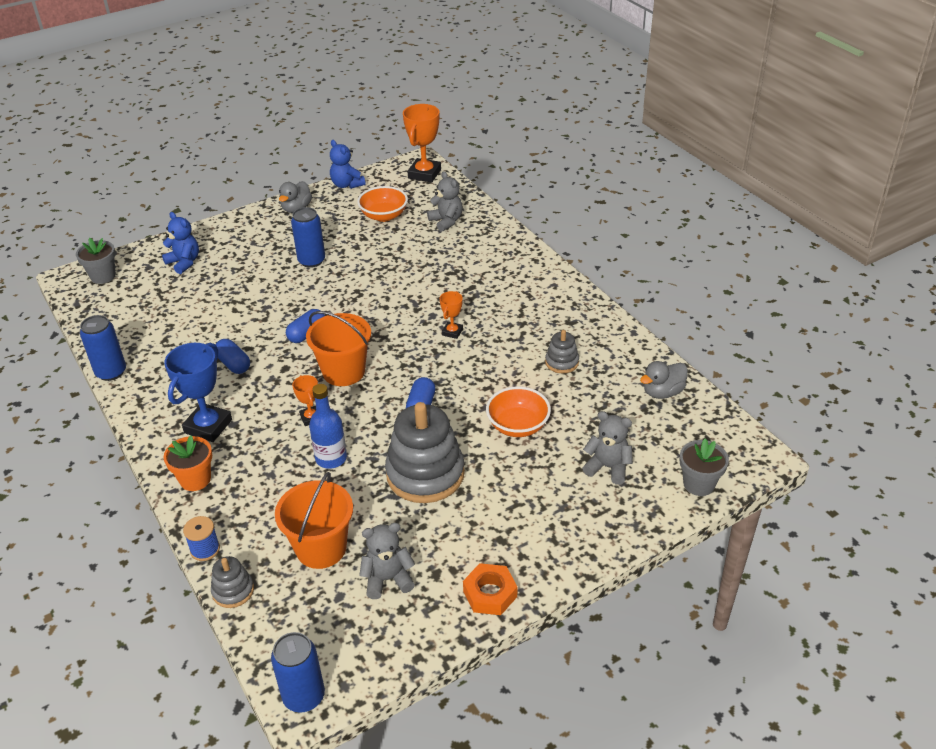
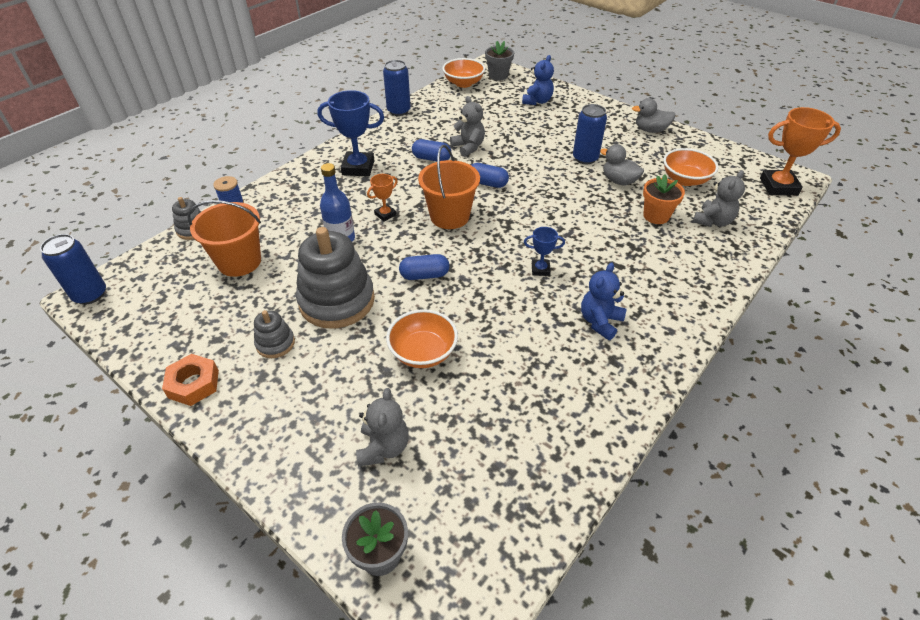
camera: 70 degrees right, 5 degrees up
(95, 306) = (463, 83): none -> orange bowl
(195, 479) = (301, 179): orange flower pot -> orange flower pot (656, 216)
(233, 364) = (431, 158): blue capsule -> blue capsule turned 75 degrees clockwise
(347, 185) = (712, 146): blue teddy bear -> blue teddy bear (600, 322)
(387, 579) = (208, 310): grey teddy bear -> grey teddy bear (468, 147)
(452, 332) = (540, 269): orange trophy -> blue trophy
(562, 362) = (539, 367): grey stacking toy -> grey stacking toy (275, 343)
(662, 392) = (534, 481): grey duck -> grey duck (619, 181)

